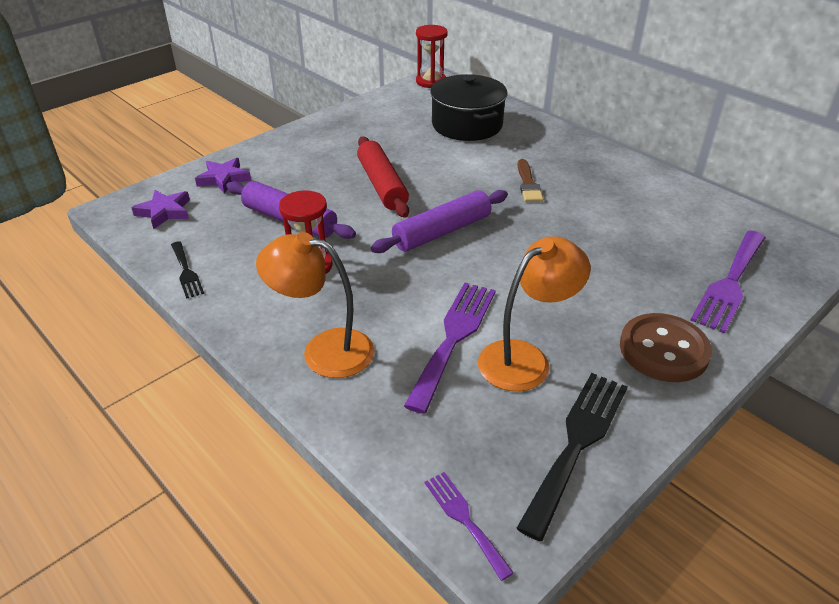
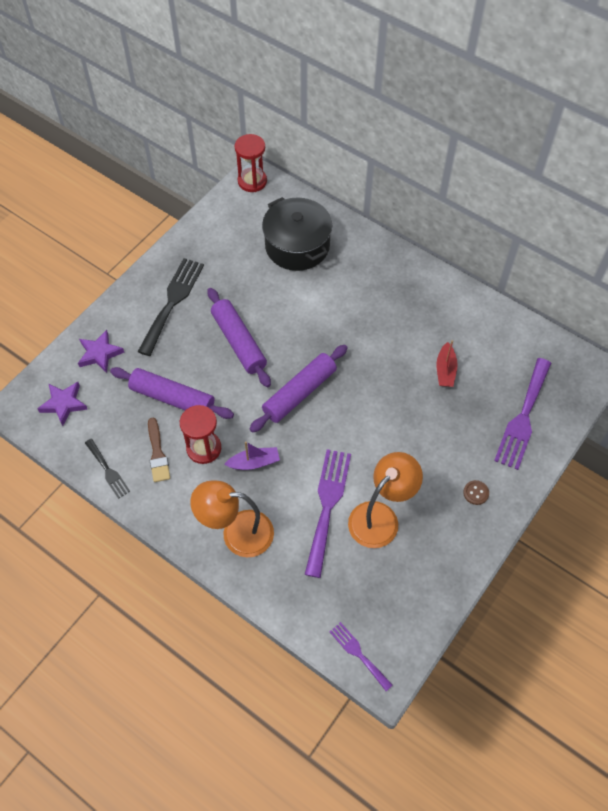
camera: 10 degrees left, 20 degrees up
(368, 285) = (254, 462): none -> purple boat
(382, 185) = (238, 342): red rolling pin -> purple rolling pin
(528, 184) = (361, 322): brown brush -> brown brush (157, 453)
(577, 443) = (422, 584): black fork -> black fork (172, 302)
(627, 231) = (445, 370): none -> red boat
(663, 350) = (476, 493): brown button -> brown button, size x0.41

